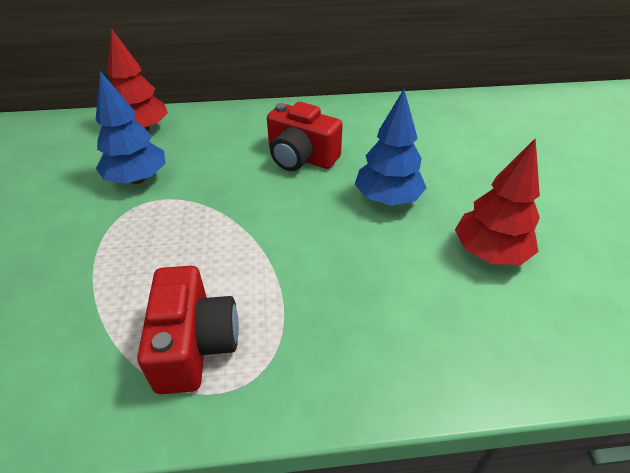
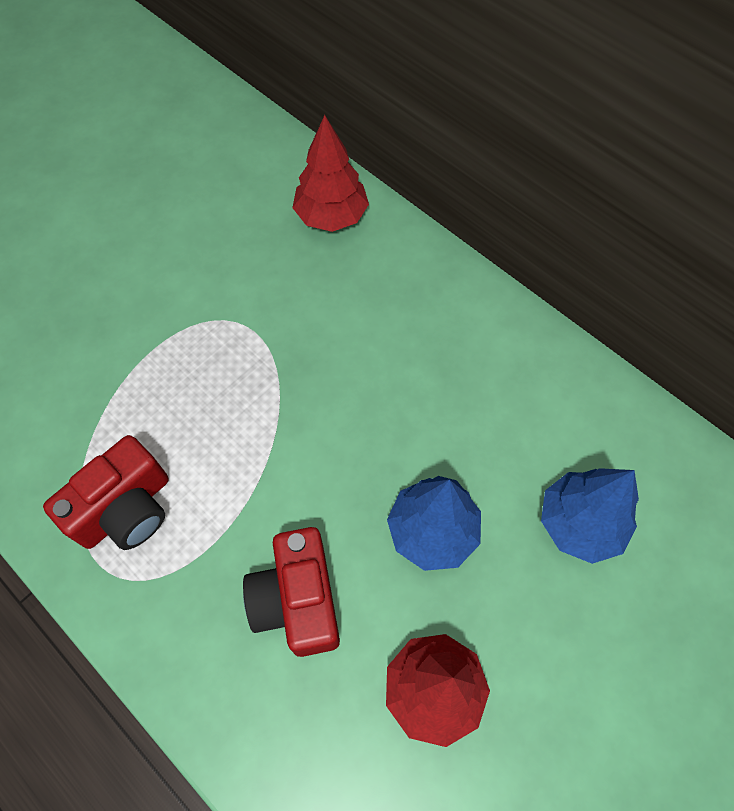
camera: 50 degrees right, 20 degrees up
(137, 179) = (261, 286): blue tree -> blue tree (580, 523)
(301, 158) = (424, 395): red camera -> red camera (297, 600)

